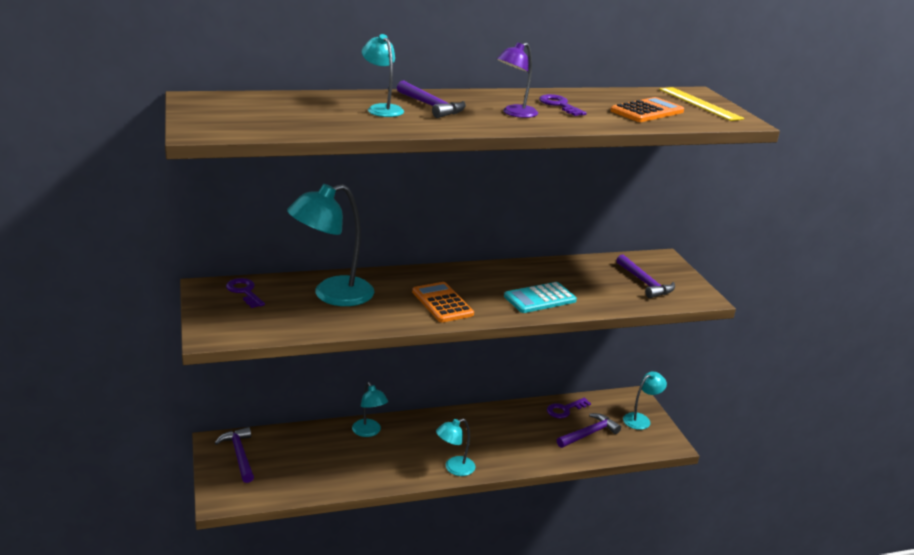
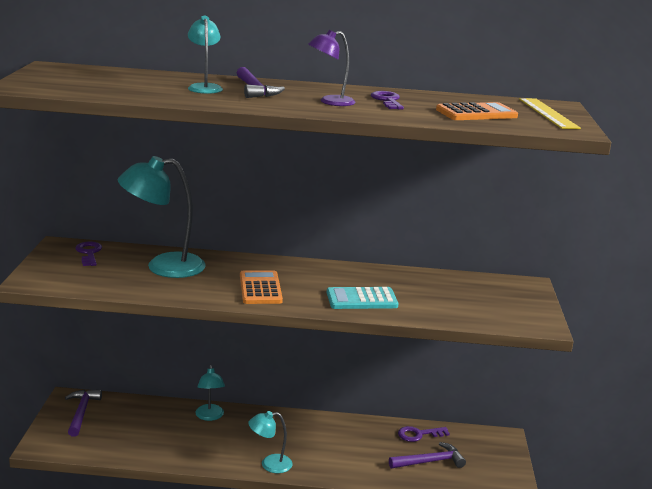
camera: 20 degrees right, 5 degrees down
(640, 419) = (496, 459): turquoise lamp -> none
(644, 283) = (488, 303): purple hammer -> none

